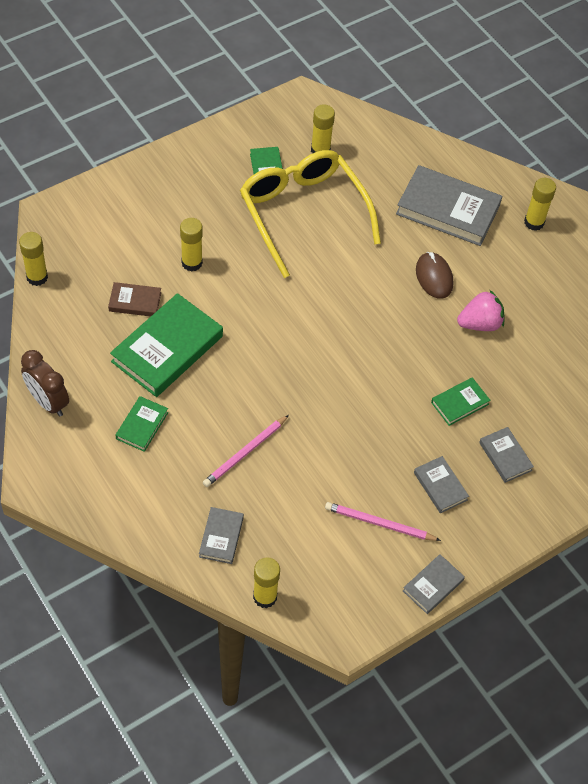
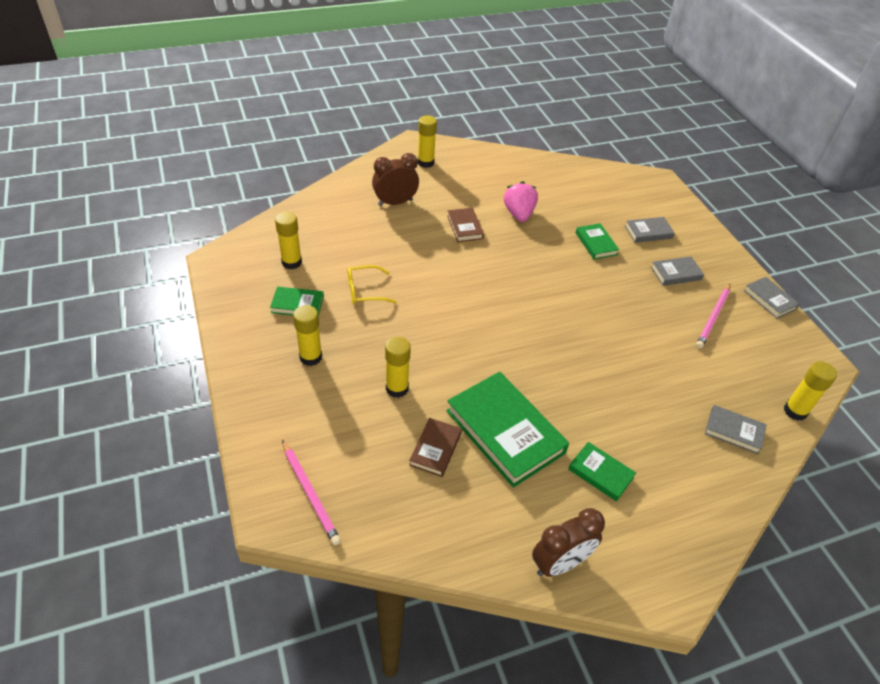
camera: 75 degrees left, 10 degrees down
(37, 277) = (371, 545): yellow glue stick -> yellow glue stick (311, 357)
(245, 453) = (638, 393): pink pencil -> pink pencil (310, 493)
(303, 214) = (365, 291): yellow glasses -> yellow glasses, size x0.42
(434, 277) = (464, 227): brown mouse -> brown book
(448, 210) = (395, 202): grey book -> brown clock

